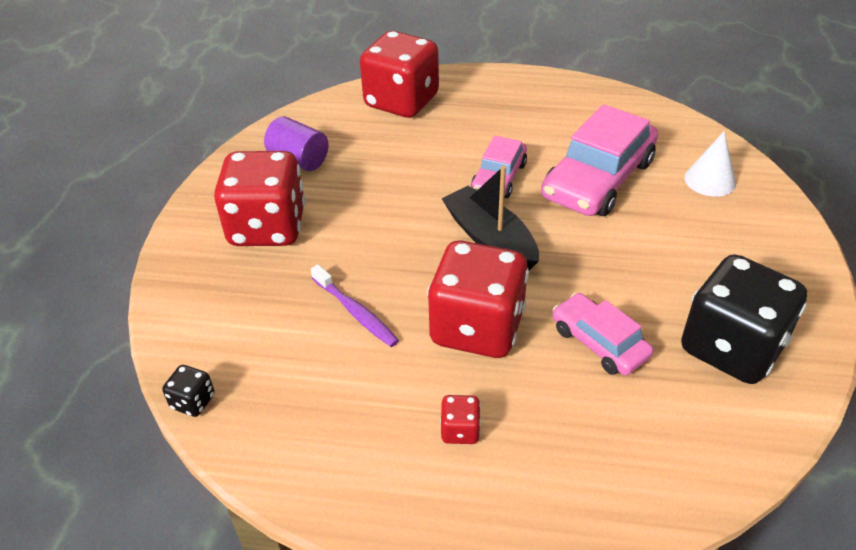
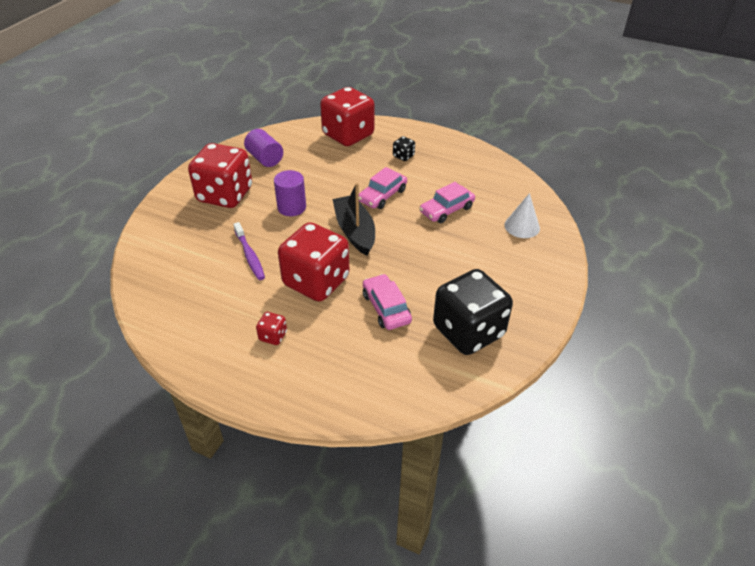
camera: 15 degrees right, 0 degrees up
(193, 402) = (133, 283): black dice -> black dice (403, 156)
(378, 224) = (291, 207): none -> purple cylinder
(598, 179) = (446, 210): pink car -> pink car, size x0.57

